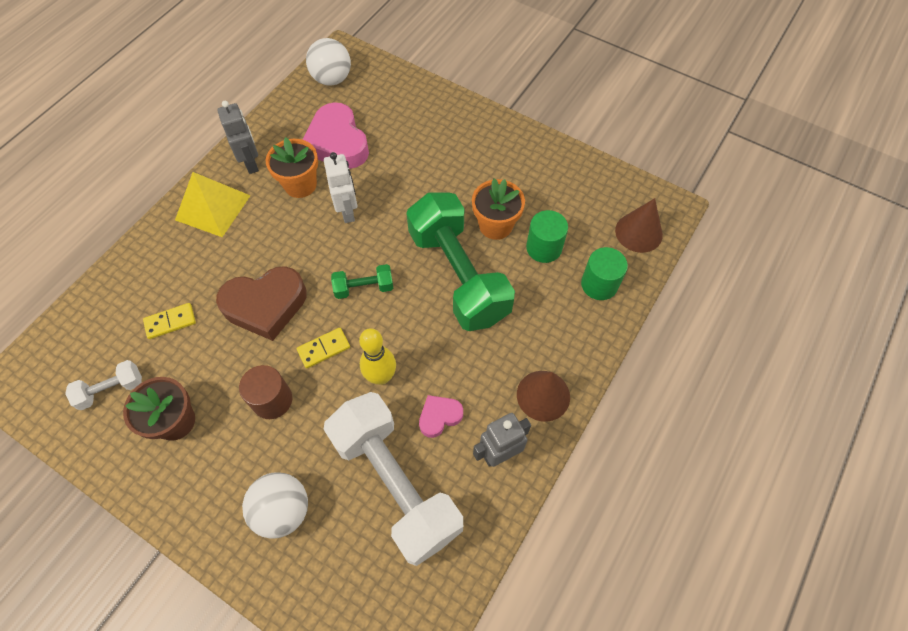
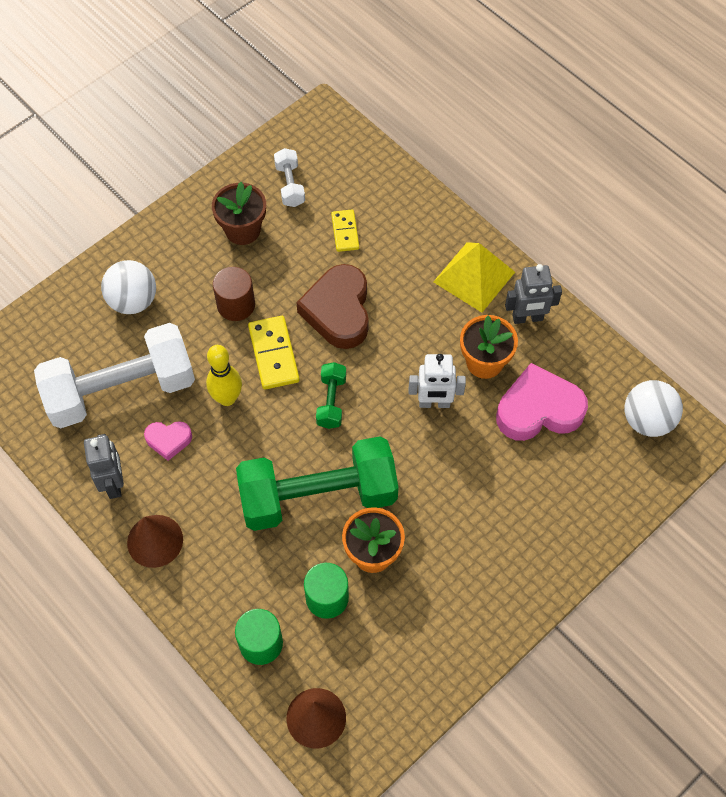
camera: 105 degrees right, 0 degrees up
(324, 349) = (274, 354): yellow domino -> yellow domino, size x1.55
(439, 416) = (168, 440): pink heart -> pink heart turned 105 degrees clockwise

